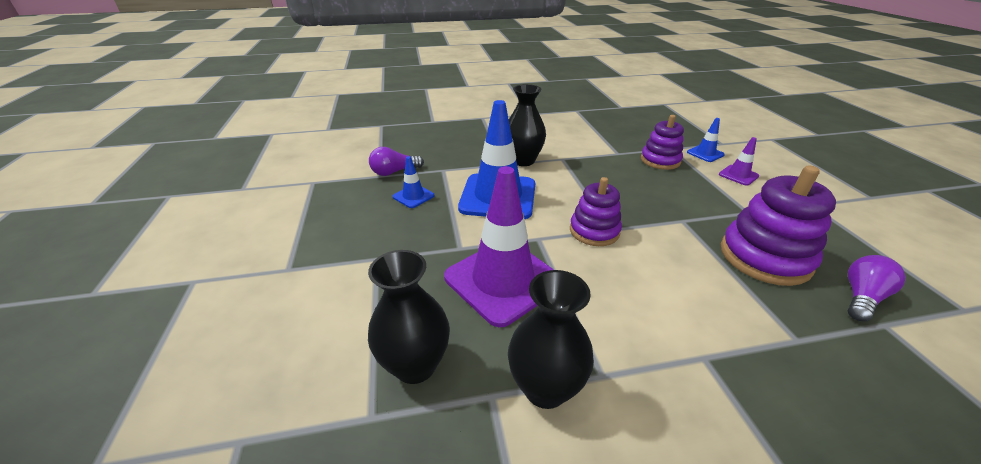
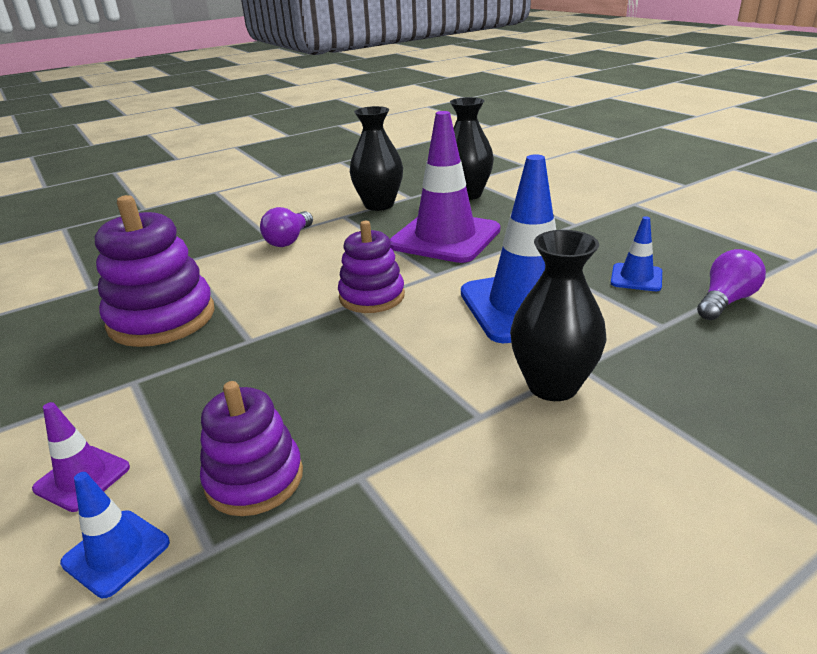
camera: 160 degrees right, 5 degrees down
(861, 297) = (86, 304): purple light bulb -> purple light bulb (289, 240)

